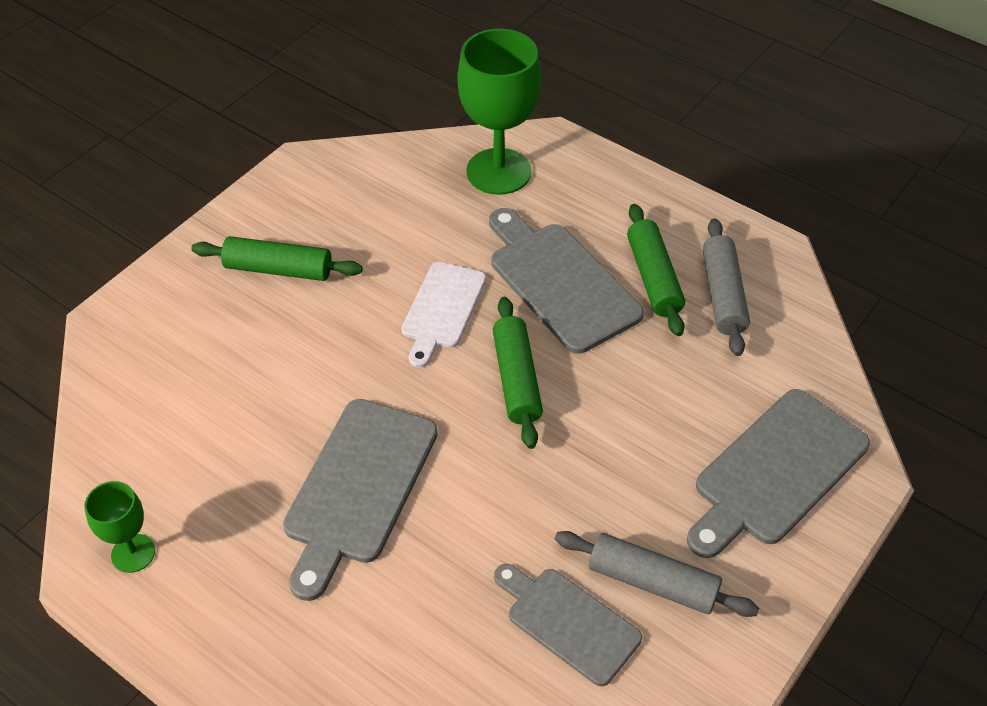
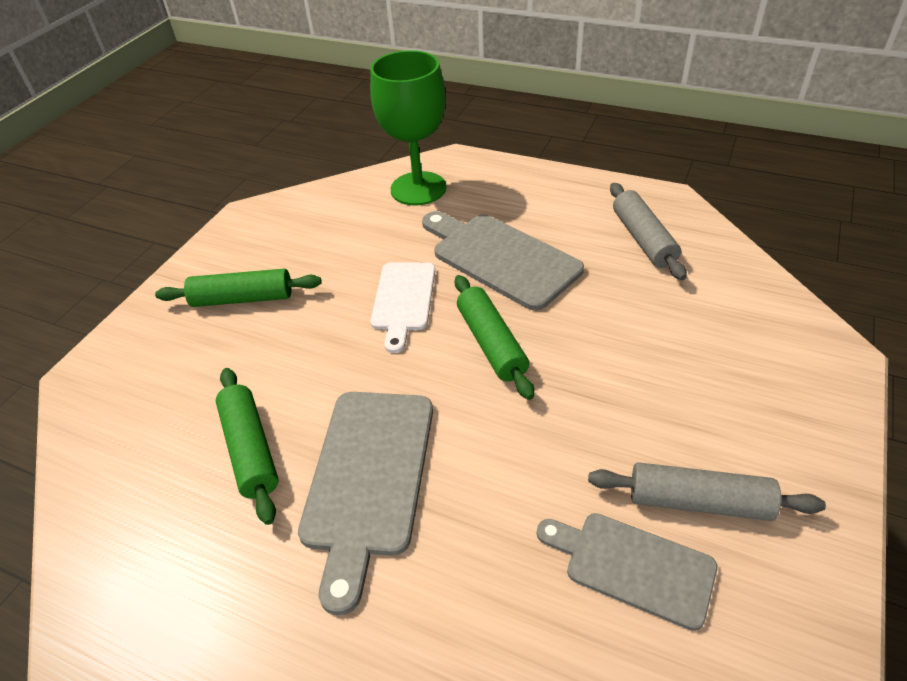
camera: 10 degrees left, 5 degrees down
(133, 553) = (134, 609): green goblet -> none
(653, 278) = (579, 238): green rolling pin -> green rolling pin (250, 450)
(776, 471) = (761, 369): grey cutting board -> none

